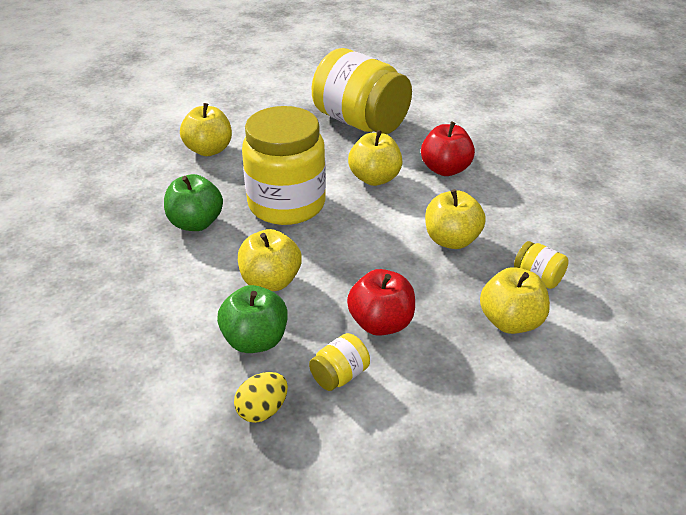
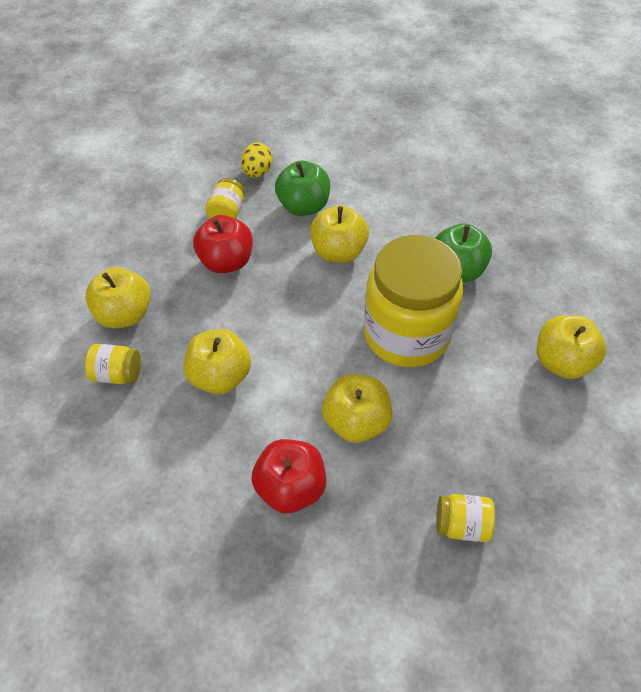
camera: 145 degrees right, 15 degrees up
(360, 122) = (461, 525): yellow jar -> yellow jar, size x0.41

